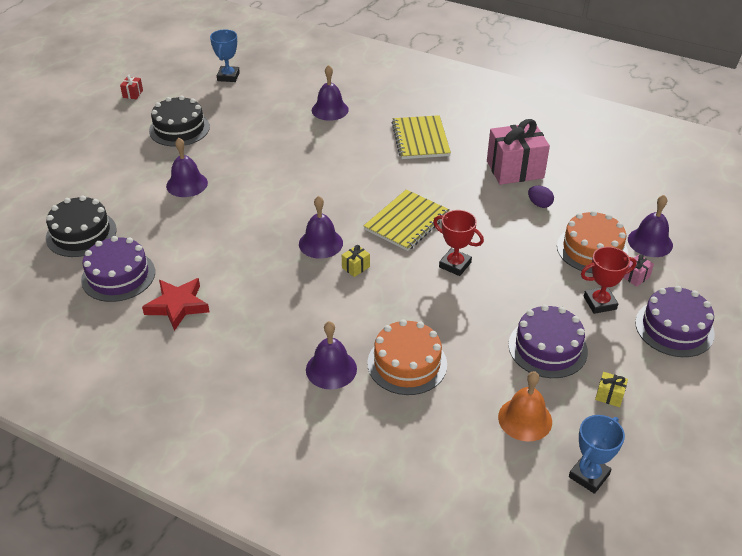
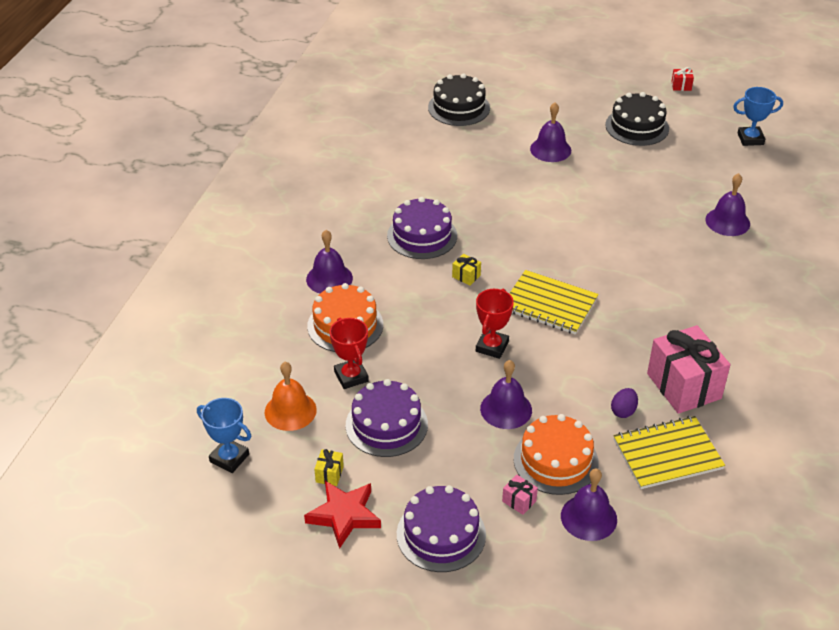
camera: 80 degrees right, 0 degrees up
(118, 276) = (412, 139): purple cake -> purple cake (422, 236)
(177, 306) = (385, 178): red star -> red star (344, 515)
(320, 243) = (494, 248): purple bell -> purple bell (506, 409)
(420, 139) = (707, 300): yellow notebook -> yellow notebook (667, 454)
(600, 303) = (465, 467): red trophy -> red trophy (351, 376)

